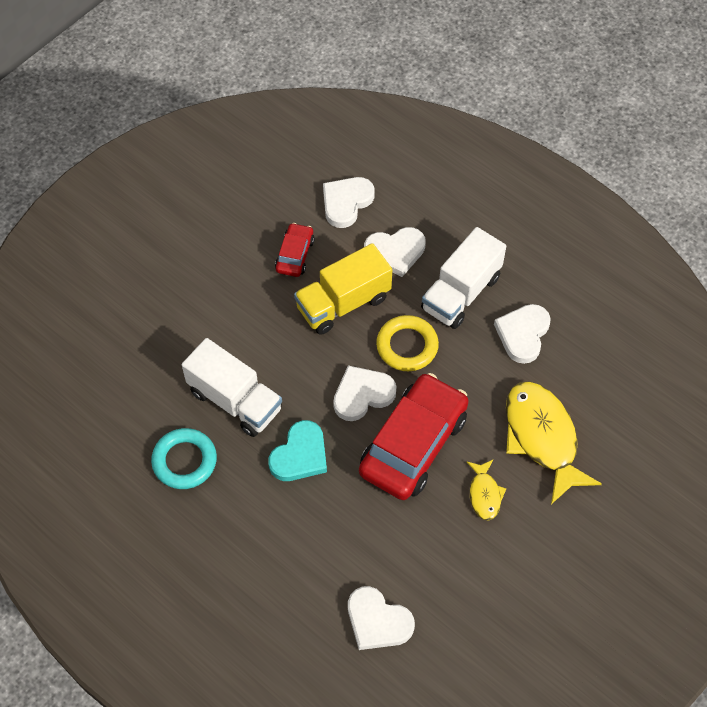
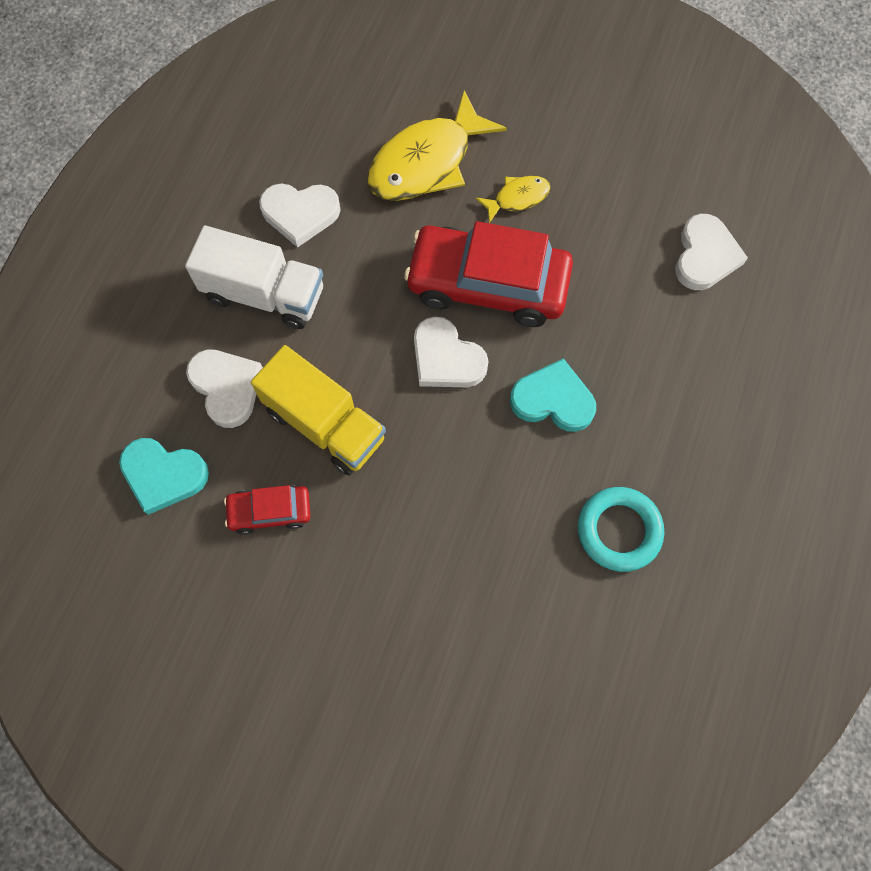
camera: 110 degrees left, 10 degrees up
(235, 400) = (513, 503): white truck -> none
(346, 202) = (163, 475): white heart -> turquoise heart
(407, 346) = (361, 331): yellow ring -> none

